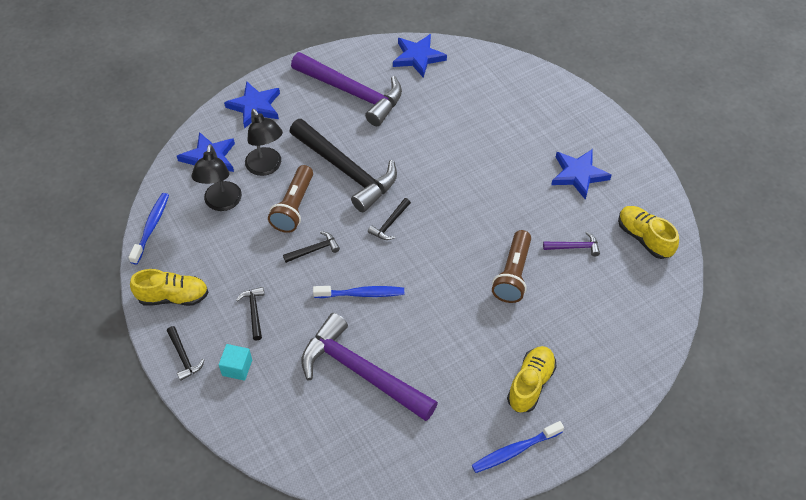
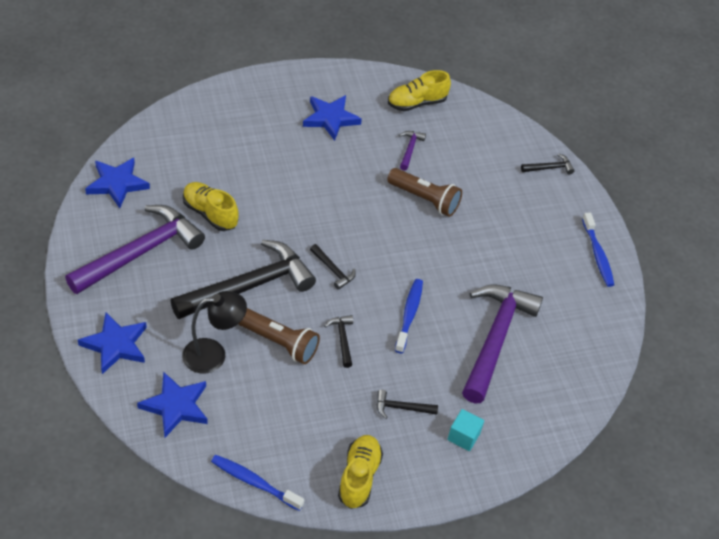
camera: 80 degrees left, 5 degrees down
(184, 357) = (438, 481): black hammer -> black hammer (549, 168)
(222, 203) = (247, 407): black lamp -> none
(361, 372) = (495, 338): purple hammer -> purple hammer turned 150 degrees clockwise
(530, 384) = (539, 224): yellow shoe -> yellow shoe (210, 214)

